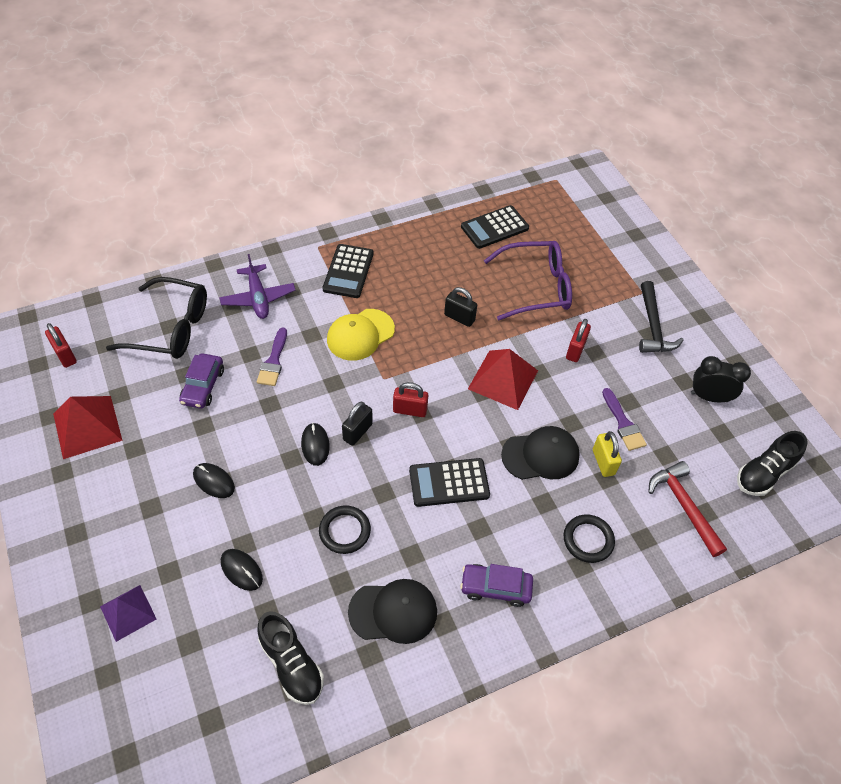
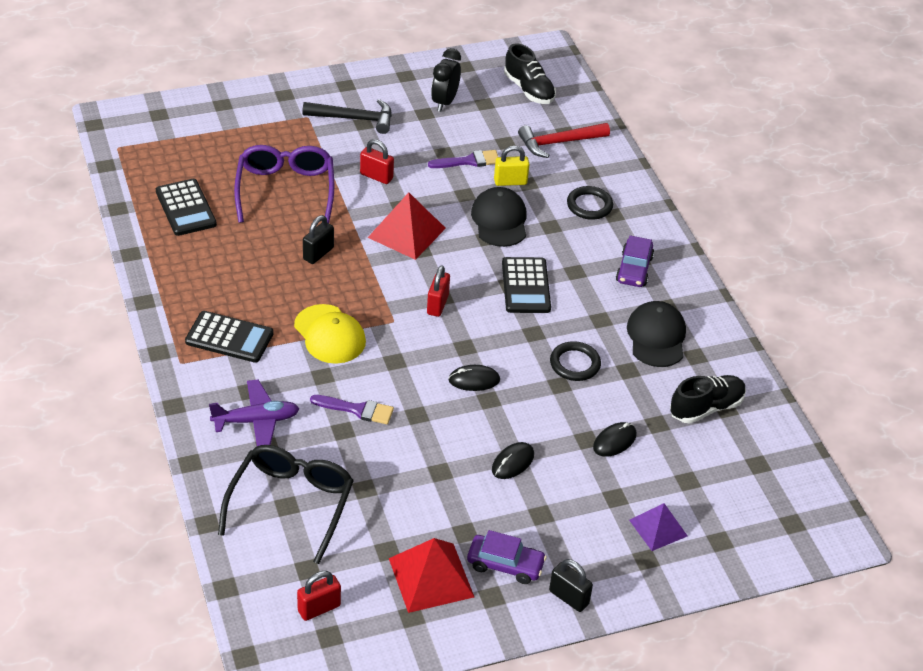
camera: 85 degrees left, 10 degrees down
(203, 386) = (385, 472): purple car -> purple car (505, 564)
(357, 432) = (461, 346): black padlock -> black padlock (569, 597)

